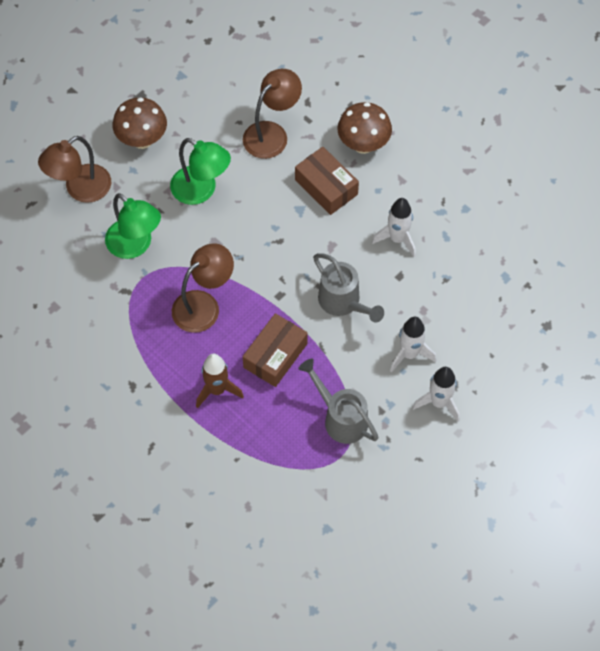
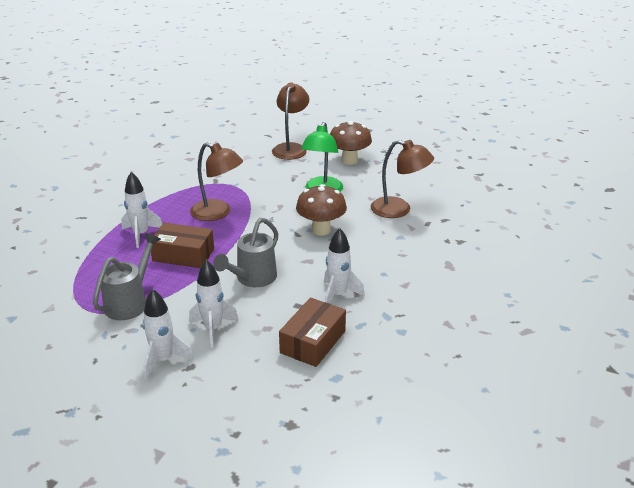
camera: 70 degrees right, 30 degrees down
(80, 189) = (291, 148): brown lamp -> brown lamp turned 75 degrees clockwise
(135, 245) = (256, 176): green lamp -> none
(217, 390) = (141, 234): brown rocket -> white rocket
(326, 187) = (366, 246): brown box -> brown box (313, 342)
(363, 145) = (425, 256): brown mushroom -> brown mushroom (321, 230)

